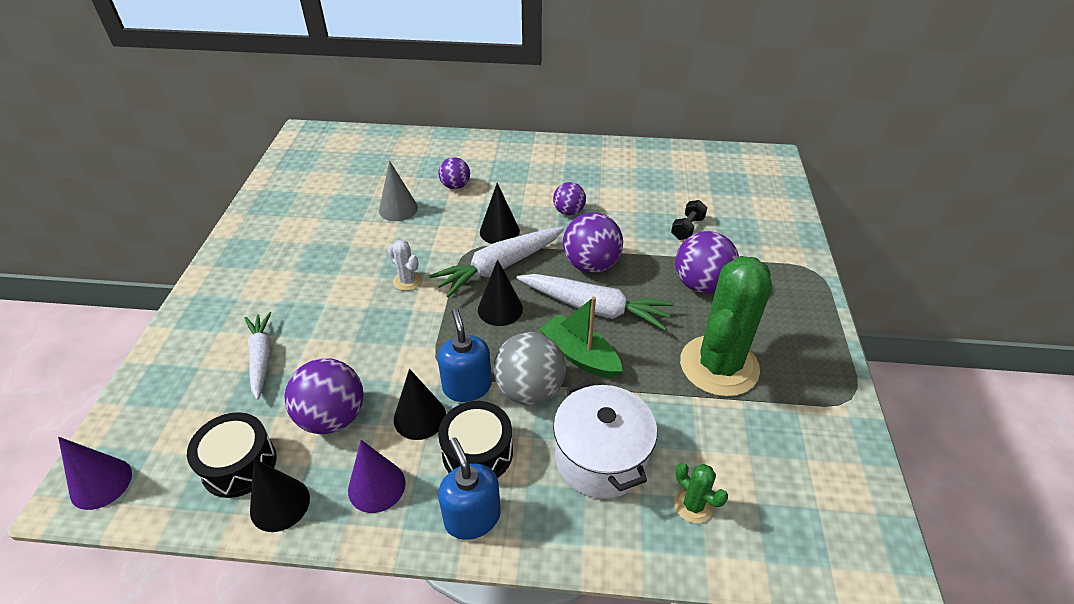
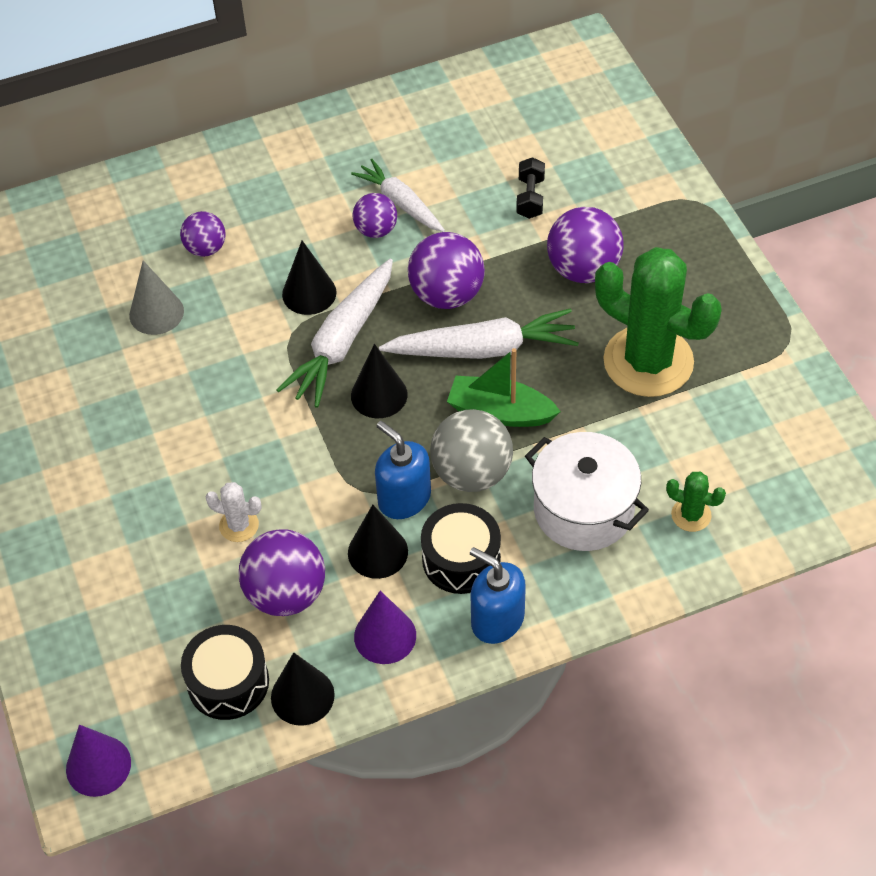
camera: 25 degrees left, 10 degrees up
(261, 358) = (151, 569): white carrot -> white carrot (400, 203)
(407, 281) = (245, 406): white cactus -> white cactus (239, 525)
(719, 366) = (648, 361): green cactus -> green cactus turned 60 degrees counterclockwise

